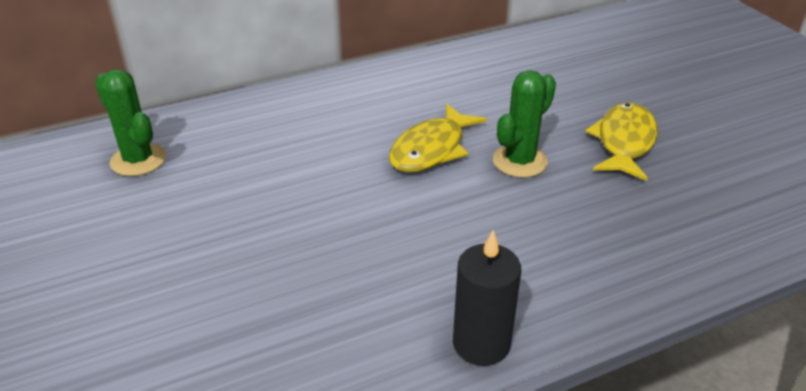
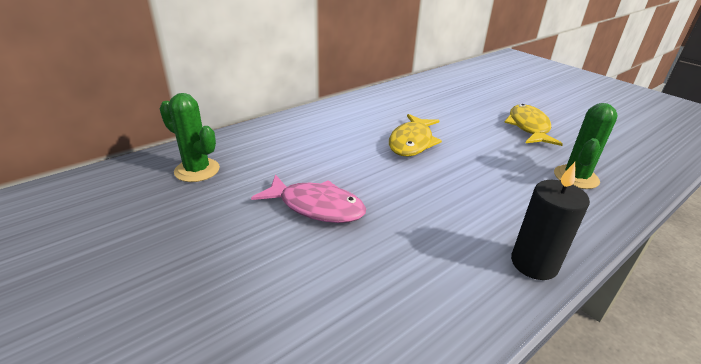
camera: 15 degrees left, 5 degrees down
(256, 229) = (316, 207): none -> pink fish
(520, 161) = (474, 144): green cactus -> green cactus (576, 177)

